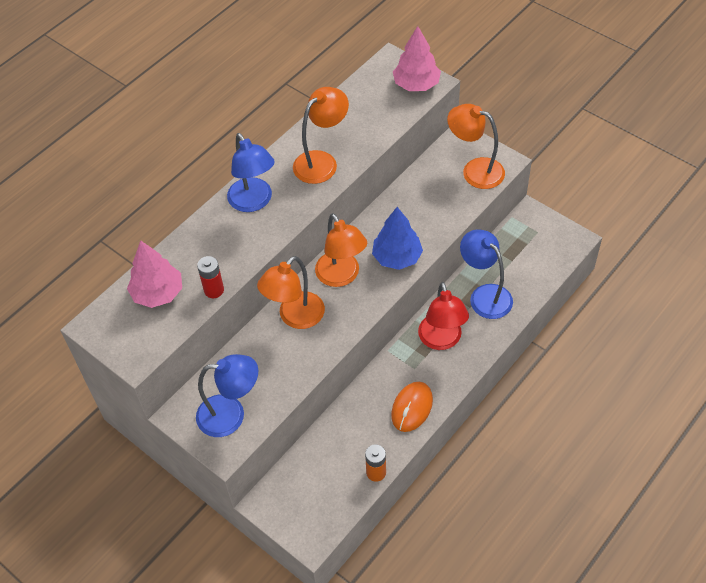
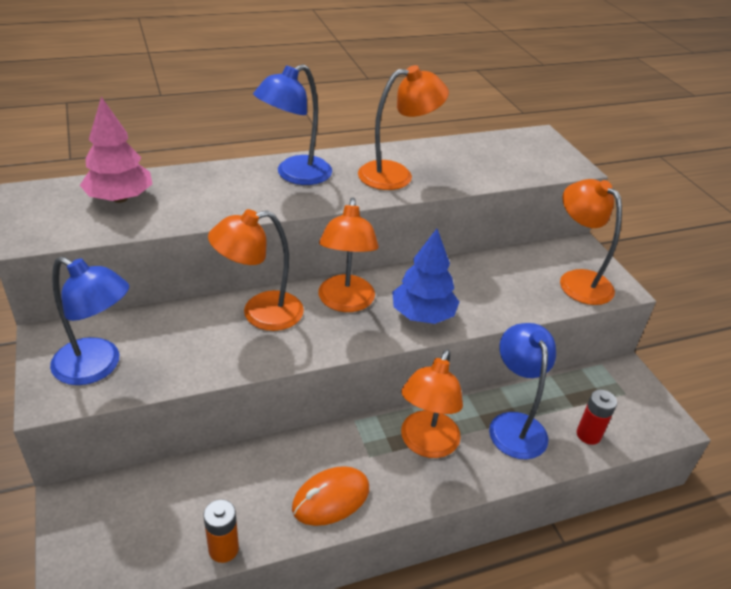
camera: 25 degrees right, 15 degrees down
(214, 290) = (174, 221): red battery -> red battery (588, 435)
(254, 202) = (295, 175): blue lamp -> blue lamp turned 45 degrees clockwise
(416, 84) = (553, 161): pink tree -> none
(441, 340) = (426, 444): red lamp -> orange lamp

